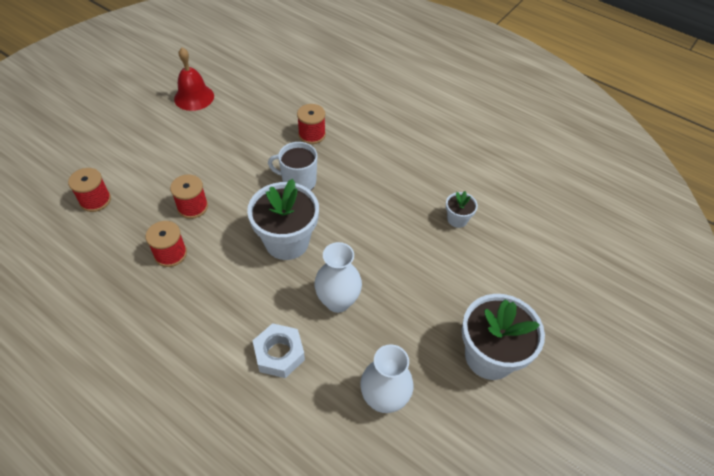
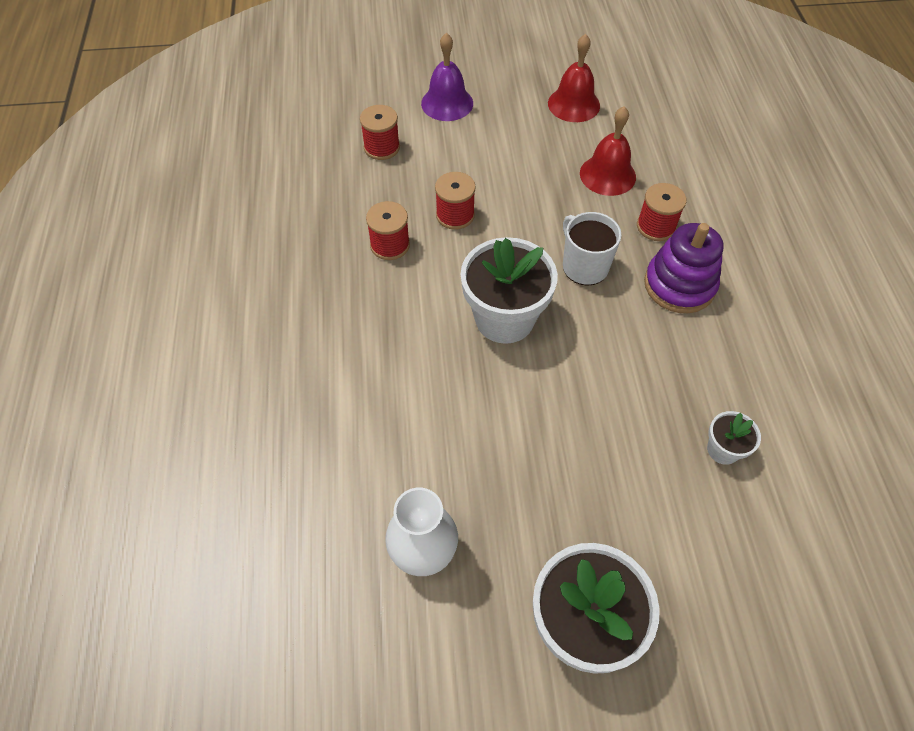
camera: 50 degrees right, 5 degrees up
(110, 145) = (447, 103): none -> purple bell
(257, 124) = (607, 175): none -> red bell
(279, 354) = (380, 419): white nut -> none
(338, 301) = (487, 419): white vase -> none
(355, 156) = (679, 285): none -> purple stacking toy

